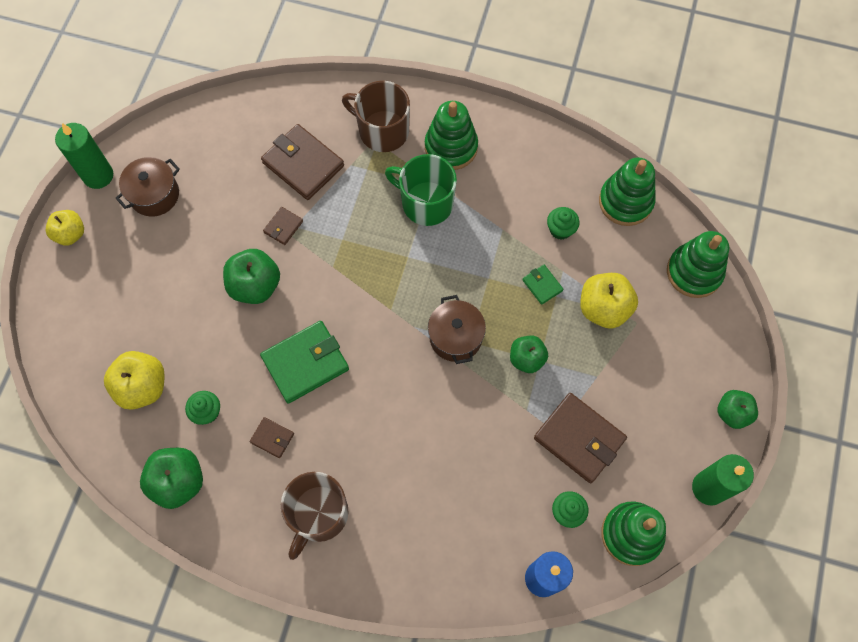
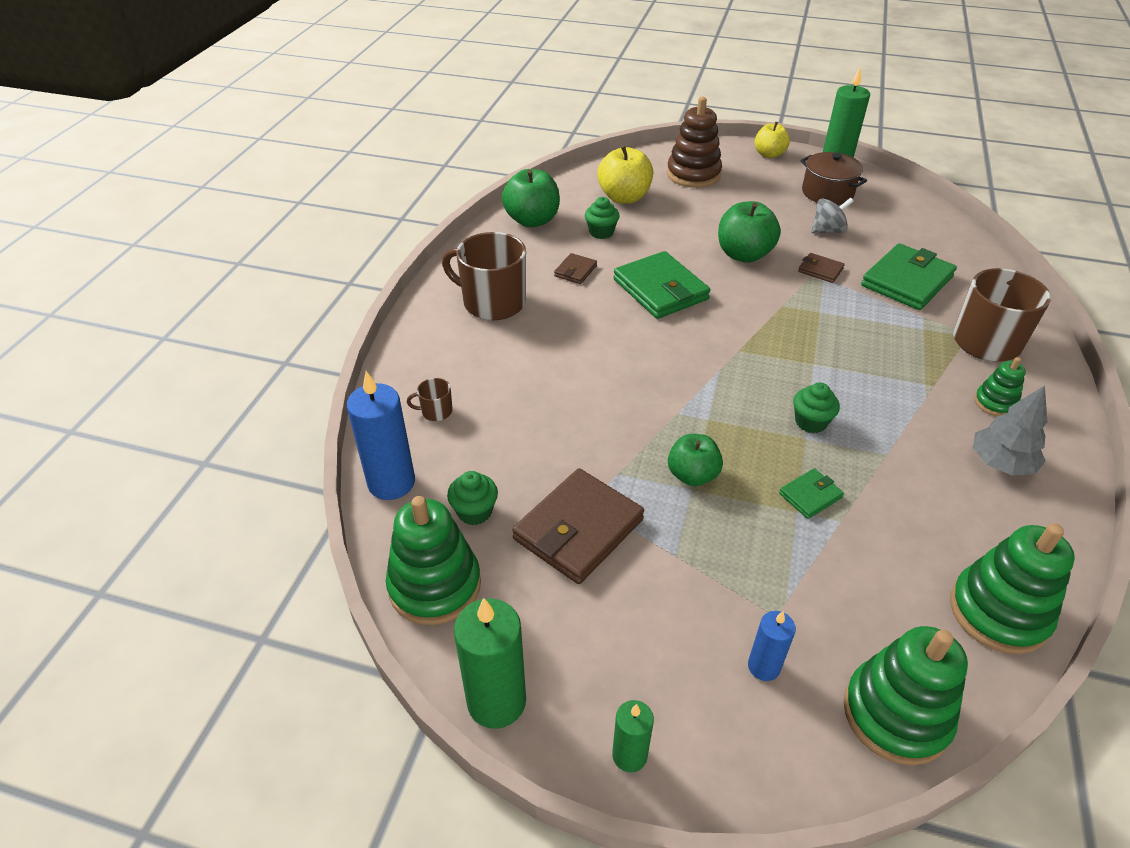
camera: 90 degrees right, 25 degrees down
(103, 314) = (693, 174): none -> brown stacking toy
(221, 208) = (827, 230): none -> grey spinning top
(303, 164) = (907, 281): brown wallet -> green wallet
(426, 203) = (897, 379): green mug -> none
(451, 147) = (995, 403): green stacking toy -> green stacking toy, size x0.54
(455, 337) = (712, 406): brown pot -> none
(464, 552) = (436, 411): none -> brown mug
(508, 162) = (1000, 463): none -> grey tree
(560, 229) = (911, 521): green cupcake -> green cupcake (810, 422)
(603, 308) = (790, 570): yellow apple -> none
(672, 335) = (763, 666): none -> blue candle
(732, 413) = (629, 755): green apple -> green candle

